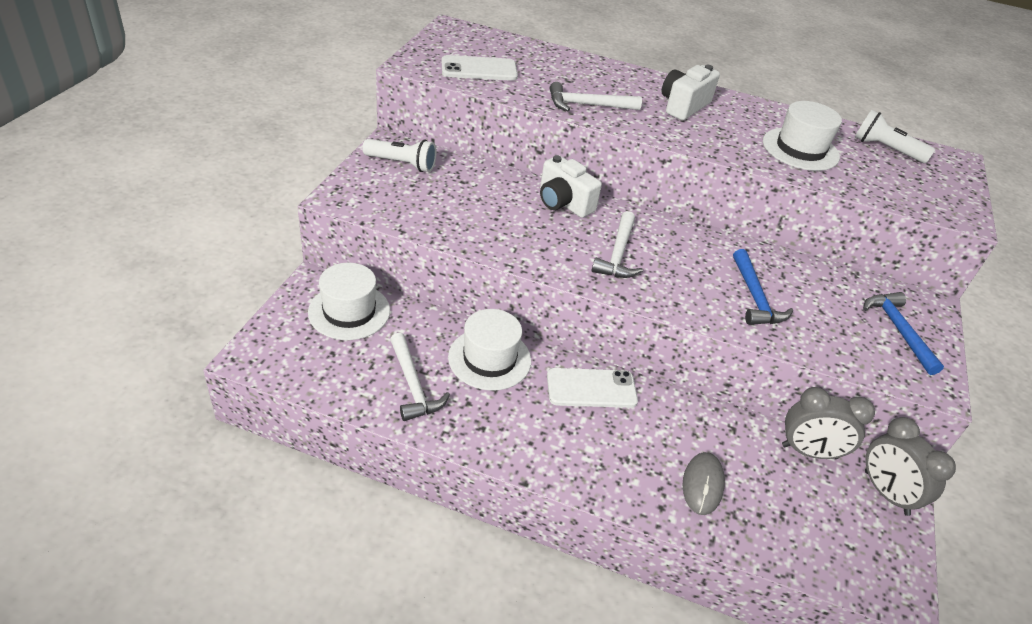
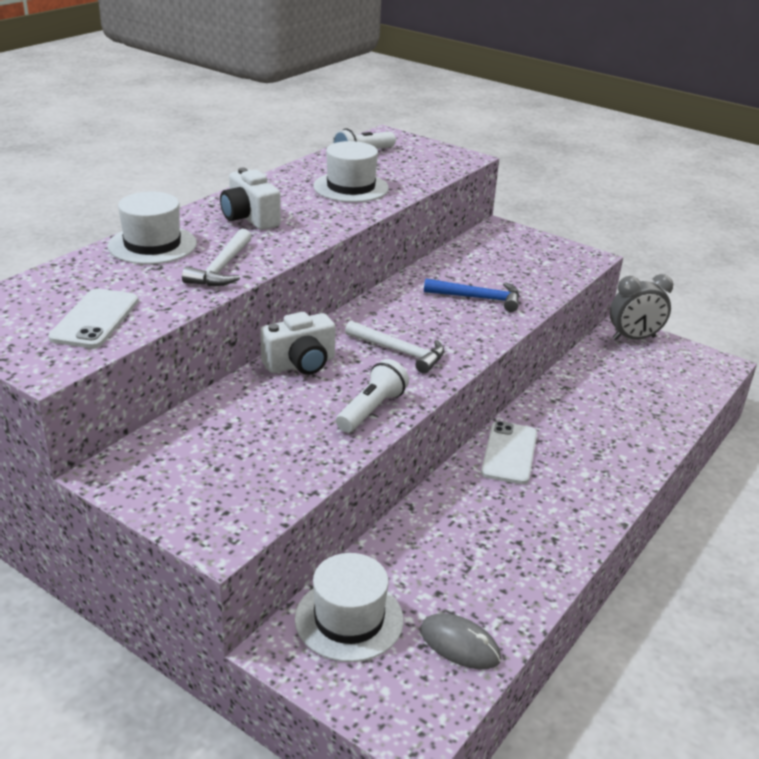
camera: 70 degrees left, 10 degrees down
(402, 164) = (164, 469): white flashlight -> white flashlight (371, 409)
(413, 385) = (487, 580): white hammer -> none
(489, 359) = (456, 513): white hat -> white hat (152, 245)
(702, 484) = (626, 421): grey mouse -> grey mouse (459, 644)
(809, 452) = (593, 358): grey clock -> none
(898, 330) = (527, 250): blue hammer -> none

